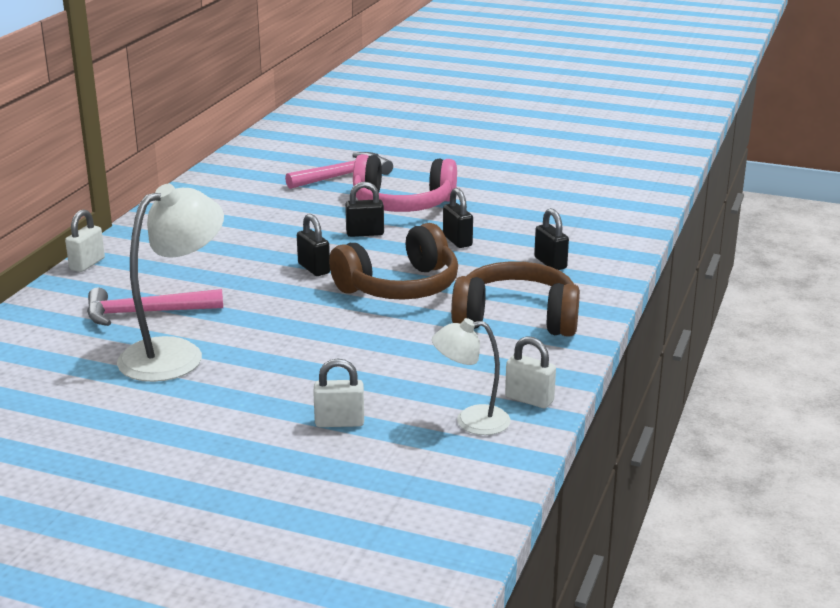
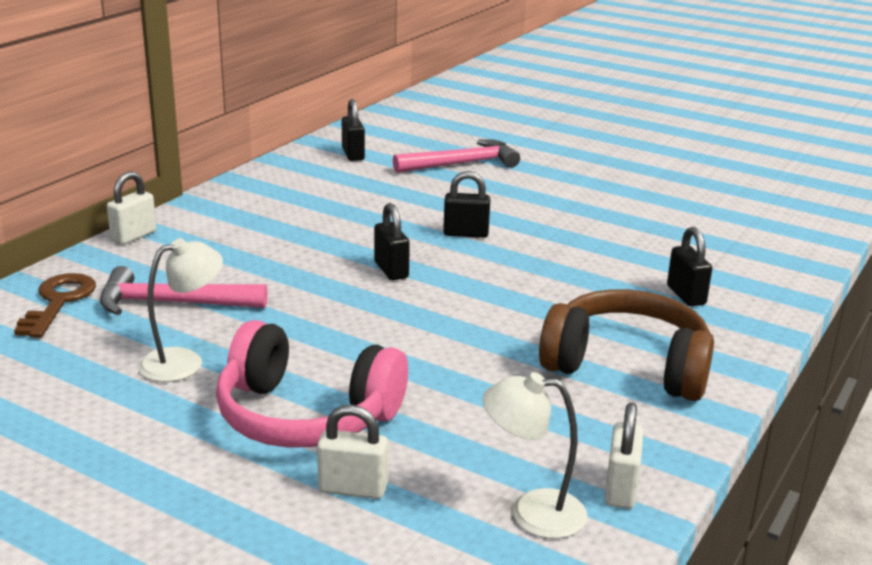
camera: 10 degrees right, 0 degrees up
(51, 322) = (58, 302): none -> brown key
(175, 354) = (184, 361): white lamp -> white lamp, size x0.59
(400, 287) = (488, 306): brown headphones -> none
(402, 204) = (520, 203): pink headphones -> pink headphones (305, 416)
(457, 241) = (575, 254): black padlock -> black padlock (353, 154)
(529, 399) = (620, 489): white padlock -> white padlock turned 60 degrees clockwise

